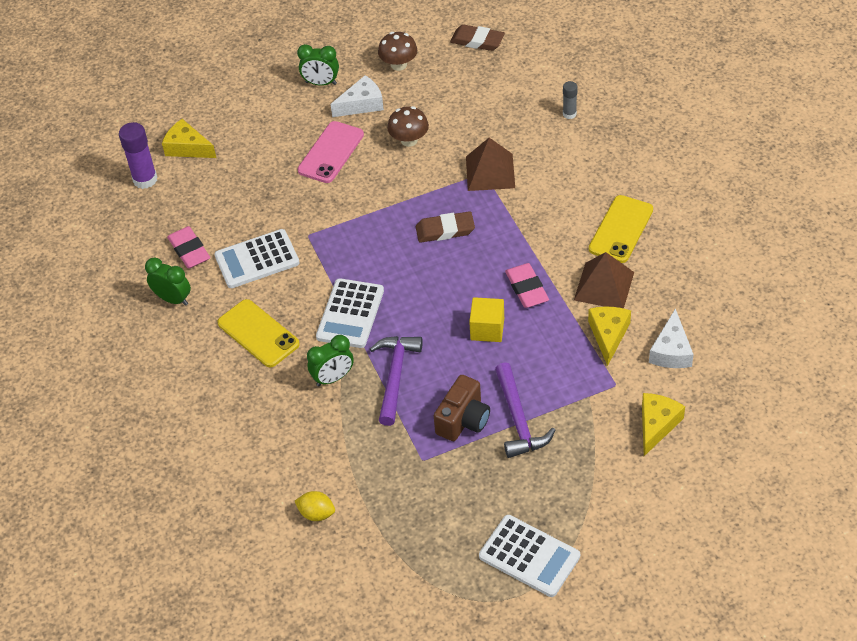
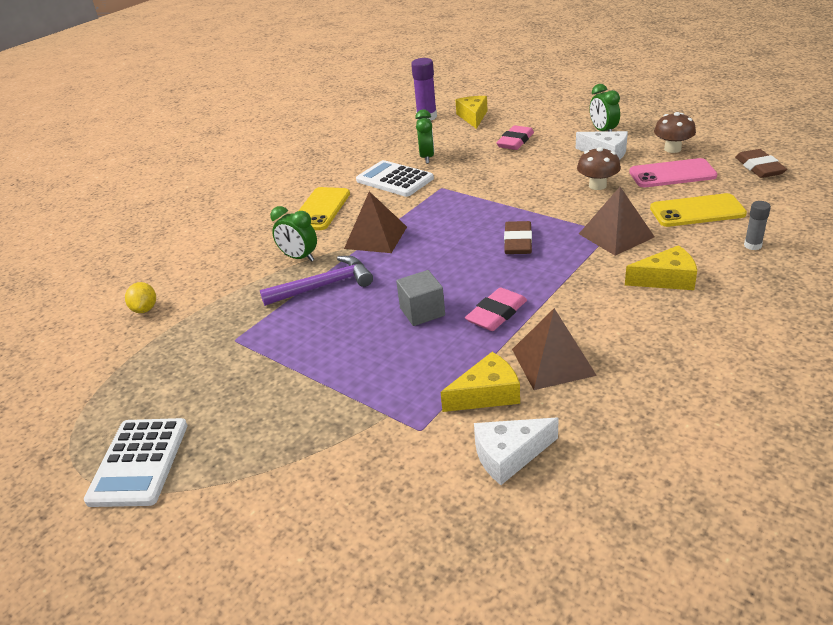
camera: 60 degrees right, 15 degrees down
(173, 299) = (326, 167): green clock -> green clock (427, 157)
(189, 250) = (378, 154): pink eraser -> pink eraser (515, 141)
(331, 152) = (538, 162): pink phone -> pink phone (672, 174)
(350, 314) = (376, 237): white calculator -> brown pyramid
(445, 230) = (518, 242): brown eraser -> brown eraser turned 45 degrees clockwise
(463, 420) = (297, 344): brown camera -> none
(487, 329) = (422, 312): yellow cube -> grey cube
(518, 420) = (321, 378): purple hammer -> none
(621, 229) = (645, 340): yellow phone -> yellow phone (697, 211)
(657, 425) = (384, 491): yellow cheese -> yellow cheese (666, 279)

